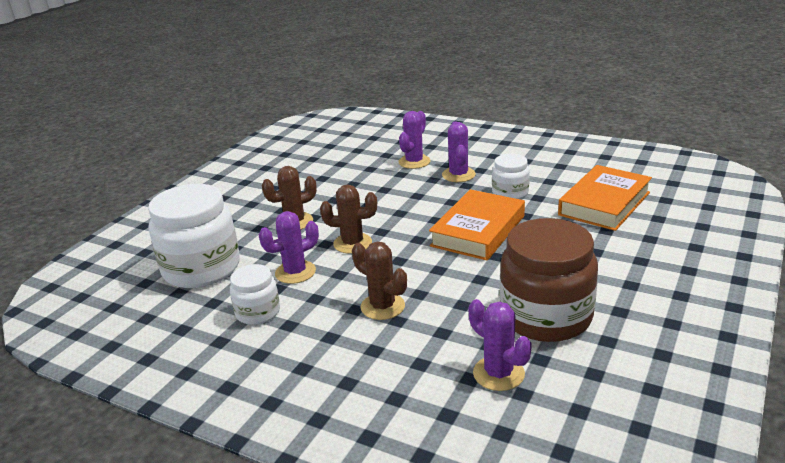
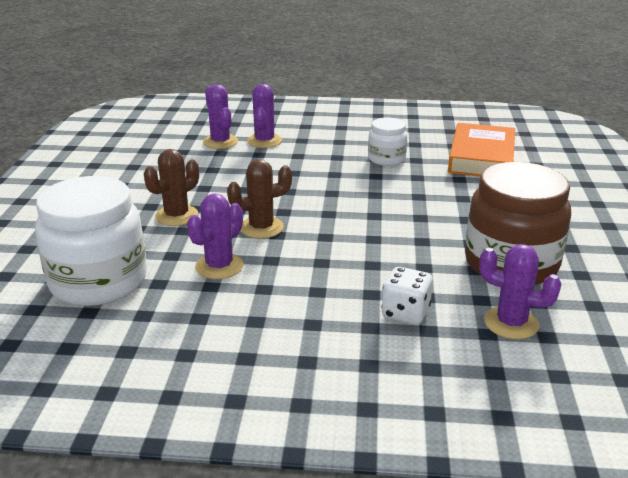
camera: 25 degrees left, 0 degrees up
(258, 312) = (208, 315): white jar -> none
(382, 306) = (345, 283): brown cactus -> none
(412, 344) = (405, 313): none -> white dice
(458, 175) = (321, 148): purple cactus -> purple cactus (220, 142)
(478, 231) = (384, 197): orange book -> none

